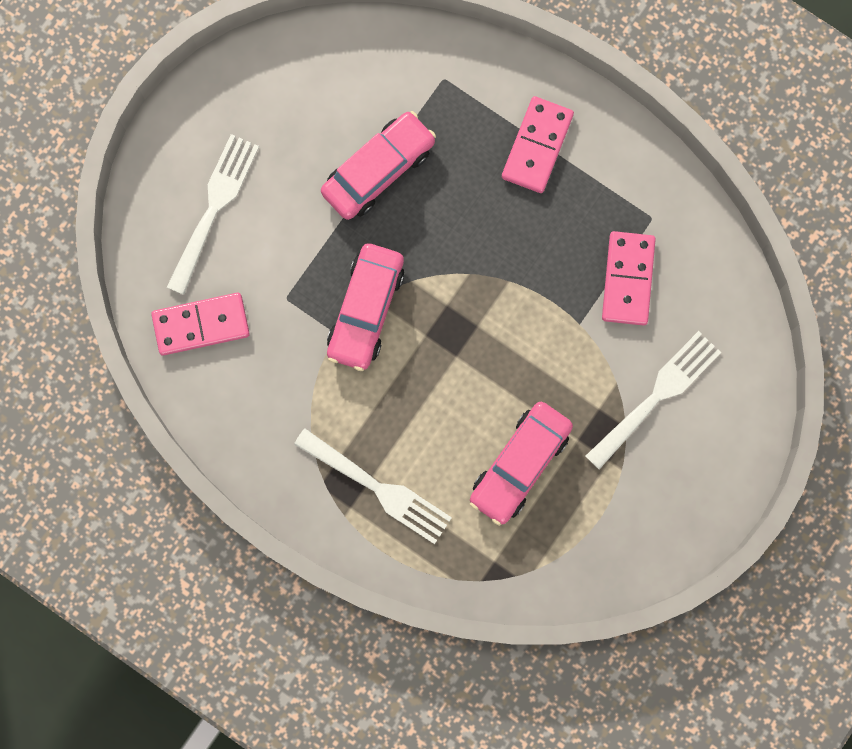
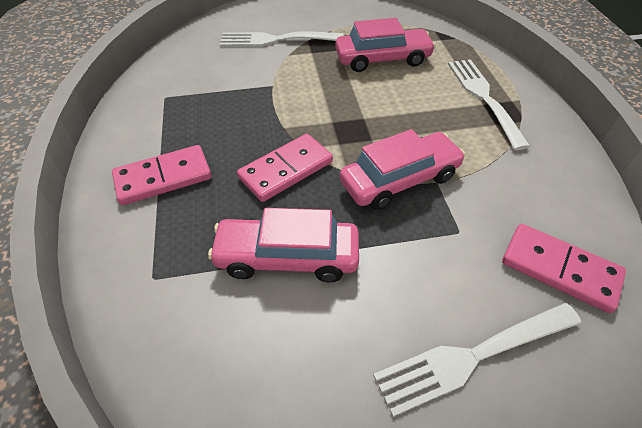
camera: 135 degrees left, 30 degrees down
(628, 279) = (219, 83): pink domino -> pink domino (286, 170)

